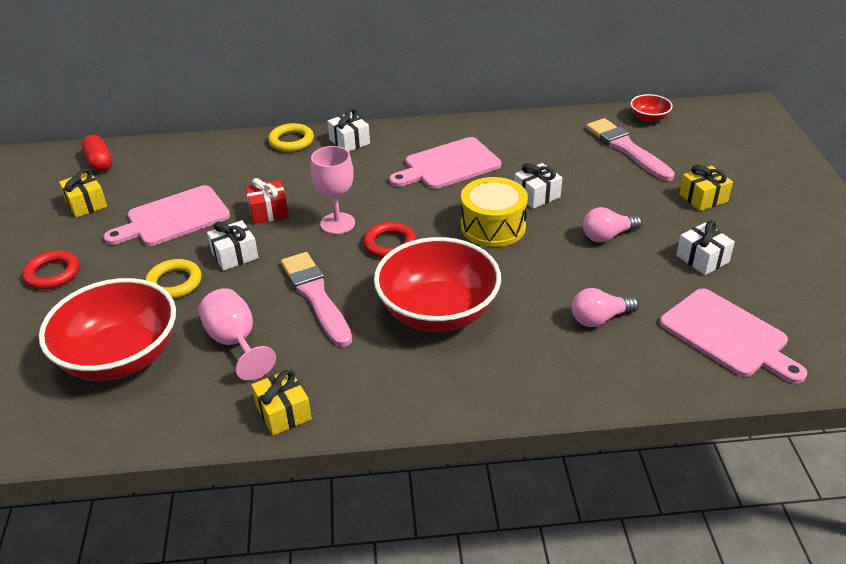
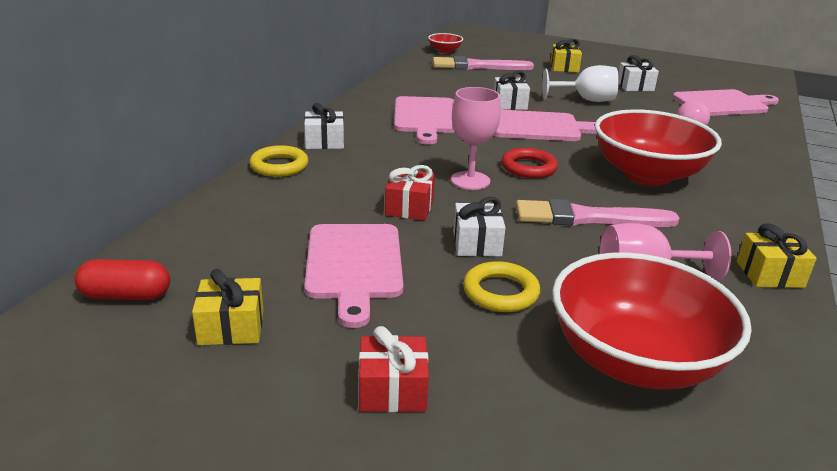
camera: 65 degrees left, 10 degrees down
(52, 273) = (392, 390): red ring -> red gift
(493, 226) = (539, 127): yellow drum -> pink cutting board
(607, 236) = (586, 100): pink light bulb -> white goblet

